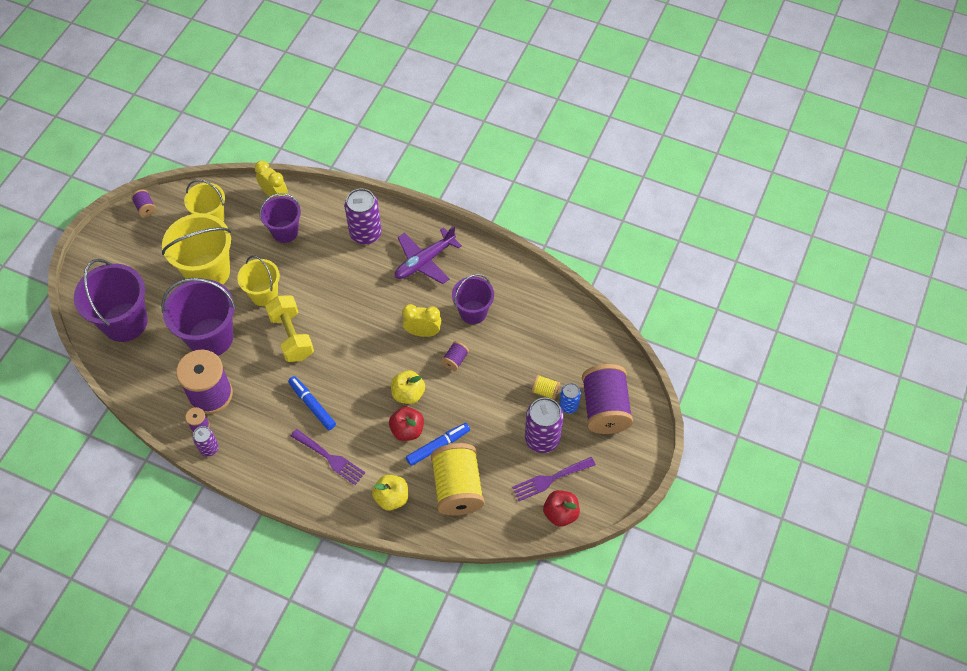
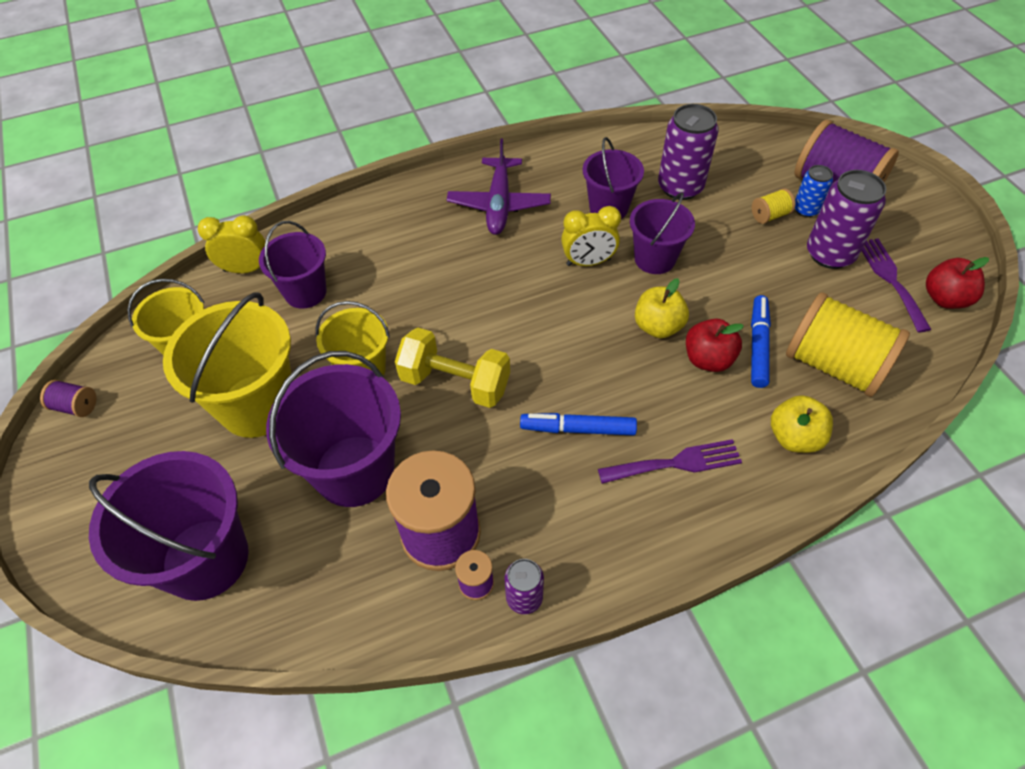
camera: 45 degrees left, 5 degrees down
(365, 233) = (403, 227): purple can -> purple can (680, 187)
(423, 332) = (588, 262): yellow clock -> yellow clock turned 150 degrees counterclockwise
(455, 360) = (655, 259): purple spool -> purple bucket
(550, 479) = (890, 280): purple fork -> purple fork turned 150 degrees clockwise

